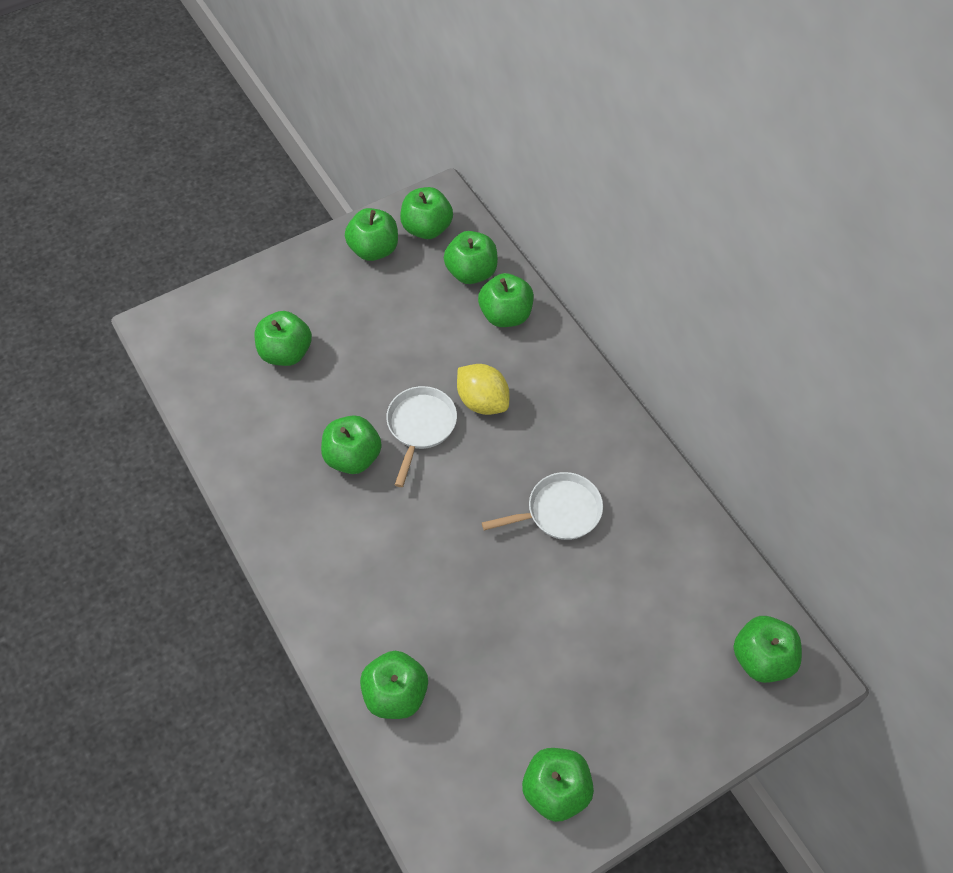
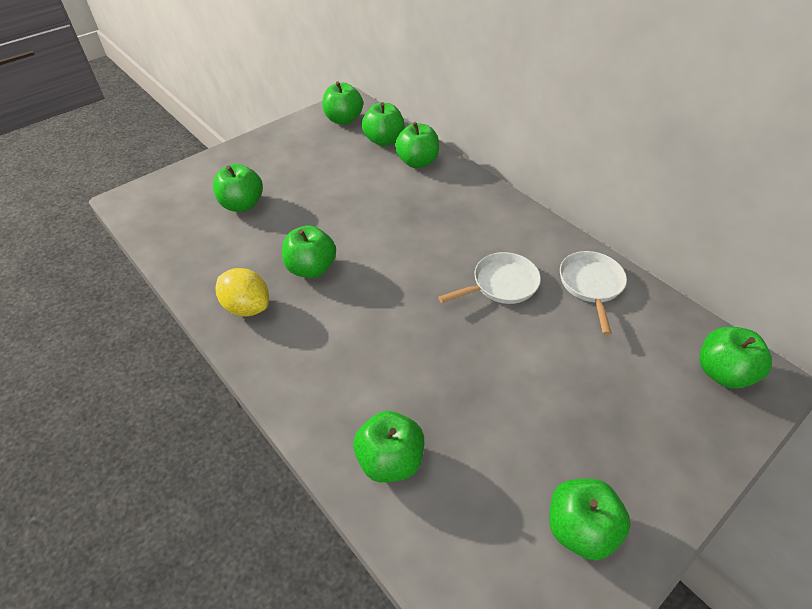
camera: 10 degrees left, 10 degrees down
(374, 249) = (305, 135): green apple -> none
(420, 426) = (366, 240): white pan -> white pan (591, 285)
(482, 401) = (414, 217): yellow lemon -> yellow lemon (247, 307)

